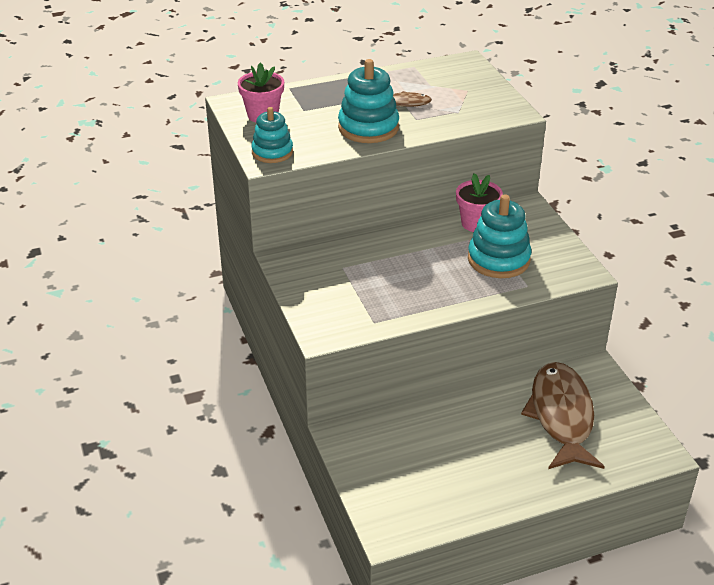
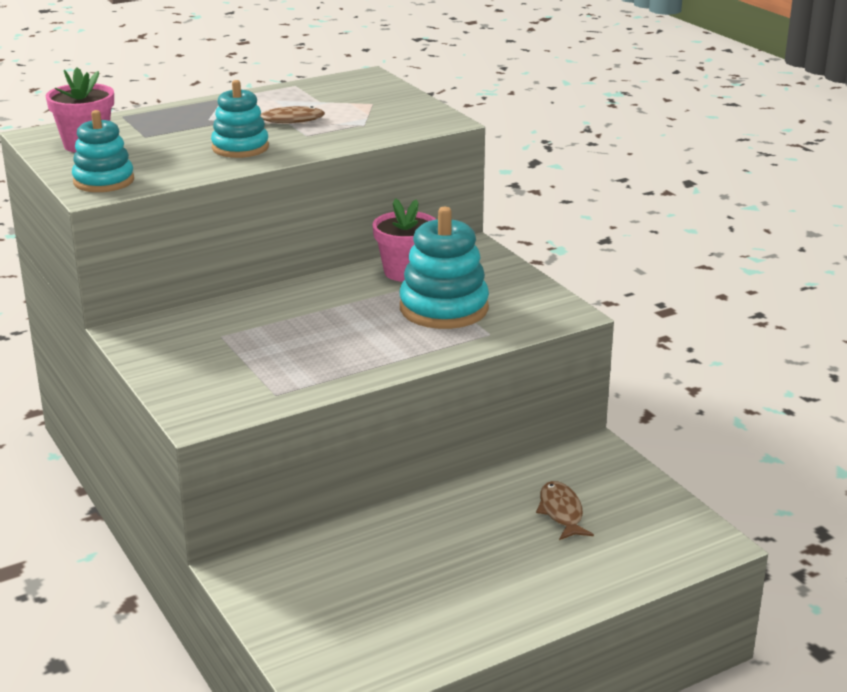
camera: 10 degrees left, 10 degrees down
(368, 128) = (240, 148): turquoise stacking toy -> turquoise stacking toy, size x0.66
(561, 416) = (561, 512): brown fish -> brown fish, size x0.45

